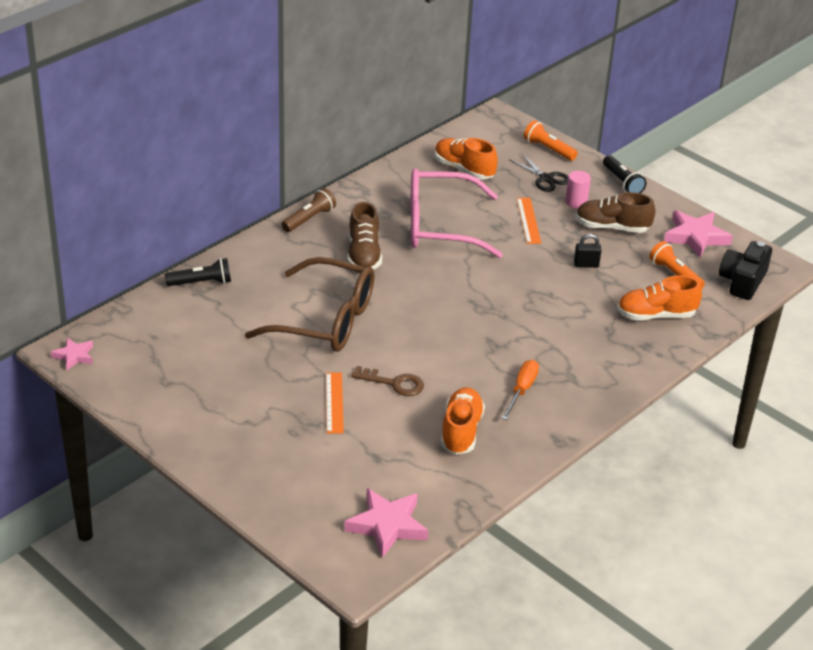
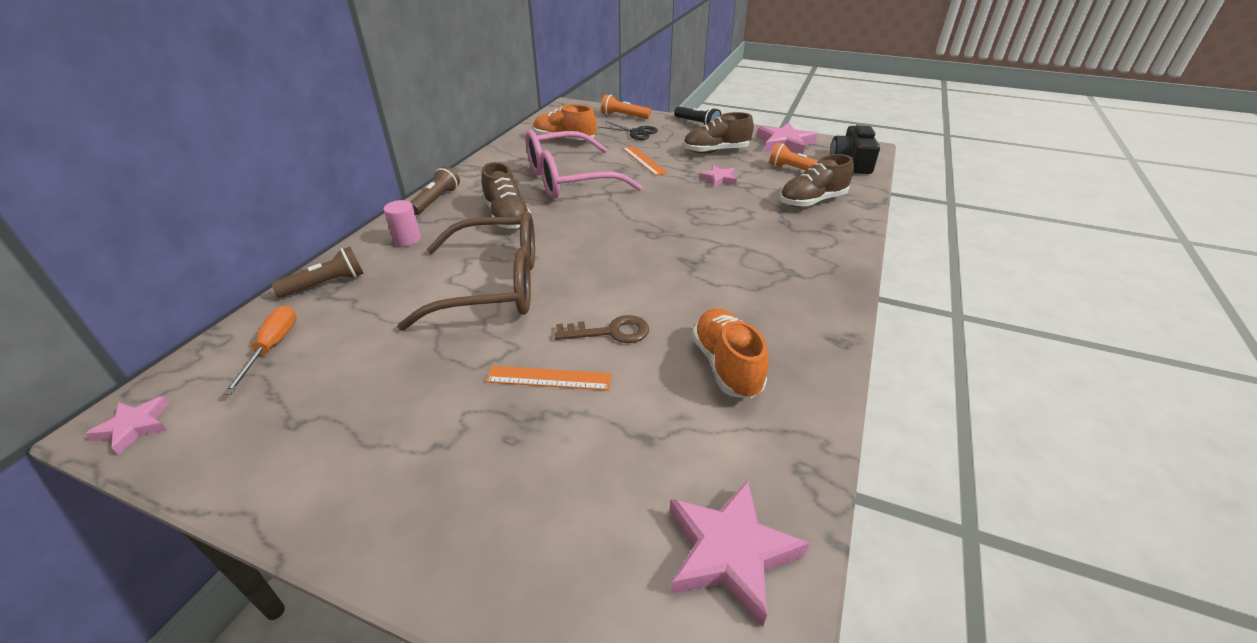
camera: 20 degrees left, 0 degrees up
(201, 282) = (326, 284): black flashlight -> brown flashlight
(334, 402) = (549, 378): orange ruler -> orange ruler turned 60 degrees counterclockwise
(522, 390) = (754, 298): orange screwdriver -> orange screwdriver (272, 347)
(576, 202) = (673, 142): pink cylinder -> pink cylinder (407, 240)
(586, 264) = (718, 179): black padlock -> pink star
(656, 315) = (812, 201): orange shoe -> brown shoe

